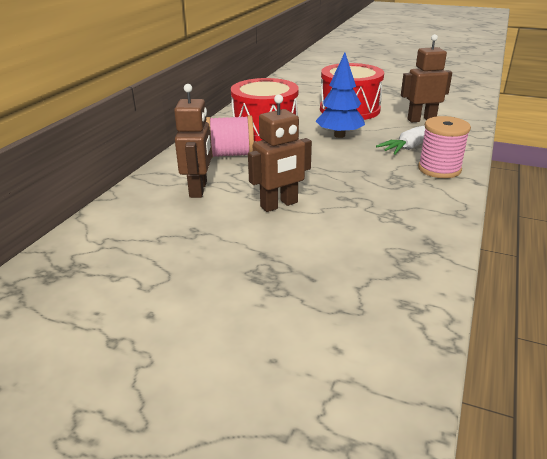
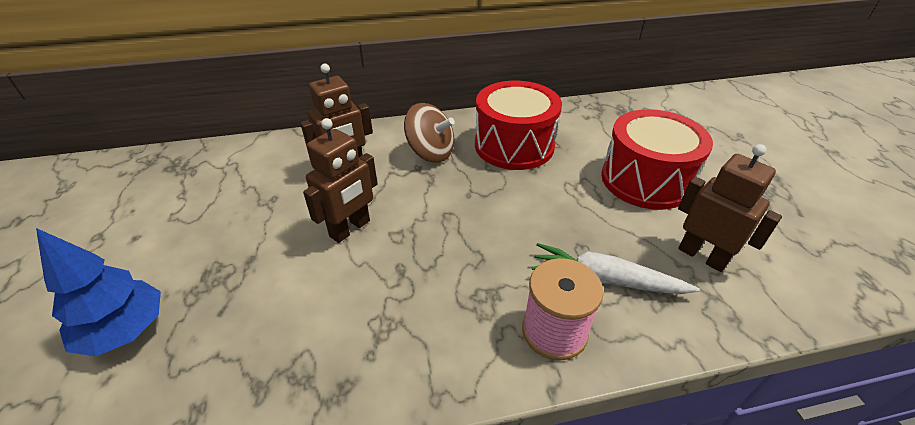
camera: 55 degrees right, 10 degrees up
(231, 155) = (430, 153): pink spool -> brown spinning top
(279, 205) = (350, 229): brown robot -> brown robot turned 75 degrees counterclockwise
(339, 135) = (558, 203): blue tree -> blue tree (125, 331)

